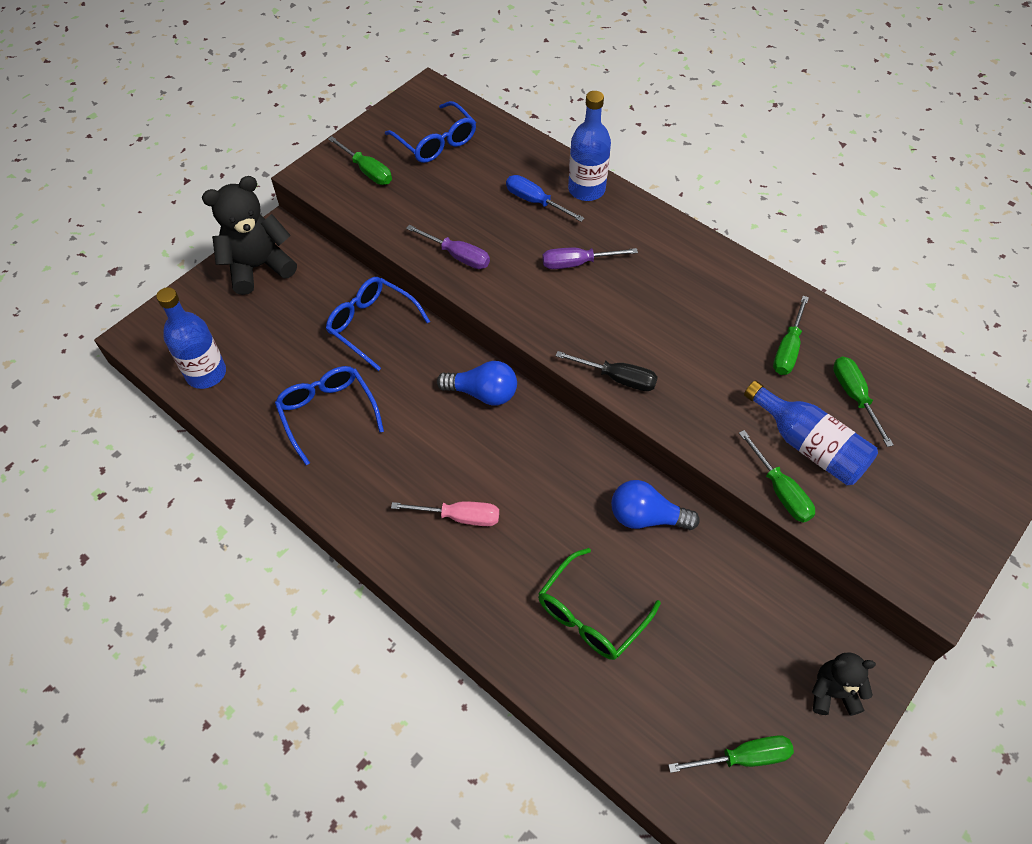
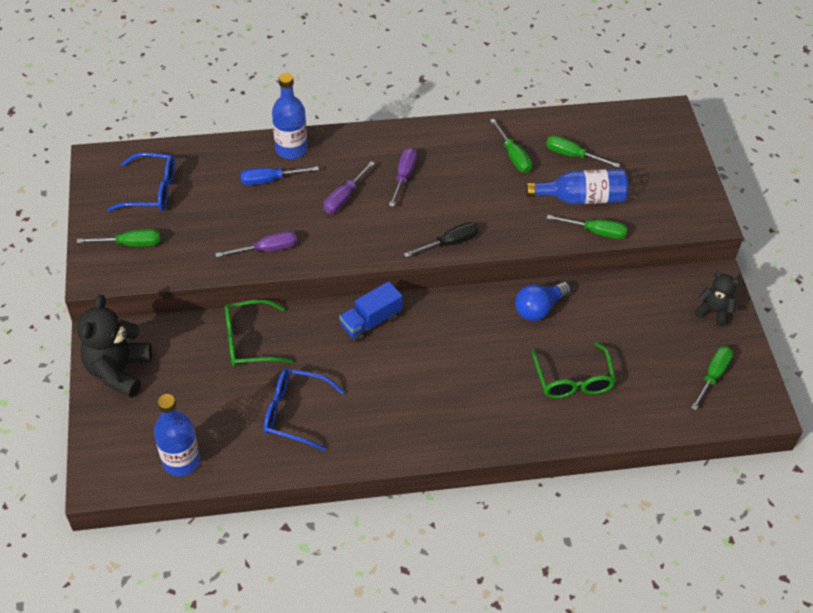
camera: 50 degrees left, 5 degrees down
(372, 325) = (250, 341): blue glasses -> green glasses
(459, 517) = (447, 396): pink screwdriver -> none
(483, 393) = (371, 321): blue light bulb -> blue truck
(654, 286) = (404, 176): none -> purple screwdriver
(832, 692) = (713, 312): black teddy bear -> black teddy bear turned 75 degrees clockwise

